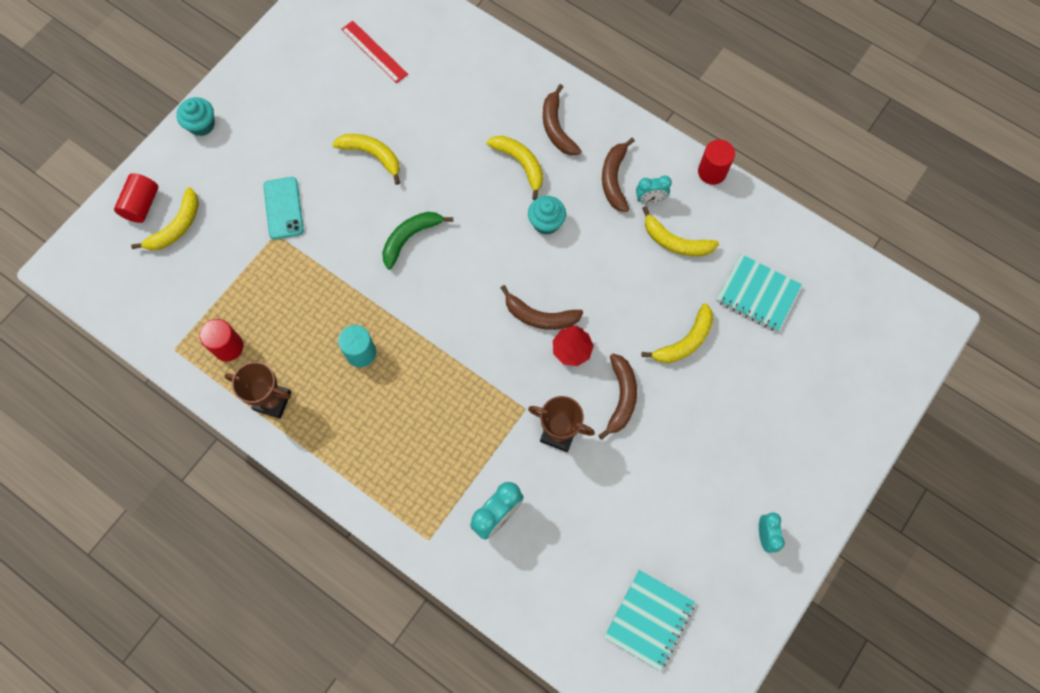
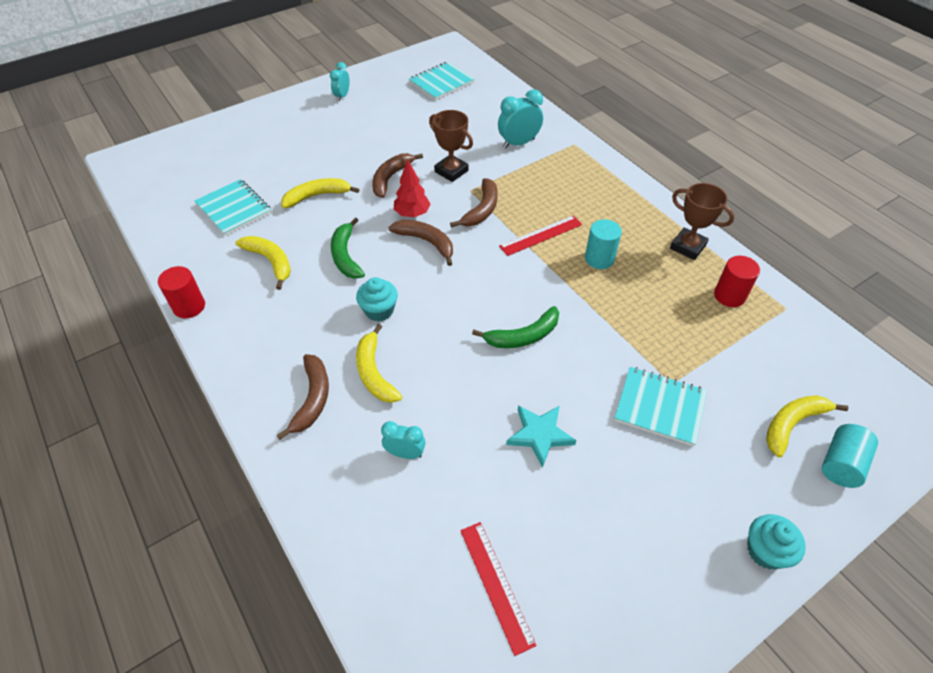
camera: 160 degrees left, 20 degrees down
(142, 204) = (841, 464): red cylinder -> turquoise cylinder
(283, 208) = (659, 407): turquoise phone -> turquoise notebook
(372, 155) = (540, 435): yellow banana -> turquoise star
(427, 365) = (541, 235): none -> red ruler
(609, 272) = (346, 256): none -> green banana
(614, 179) = (287, 329): brown banana -> brown banana (481, 210)
(650, 199) = (266, 301): turquoise clock -> turquoise clock (405, 453)

